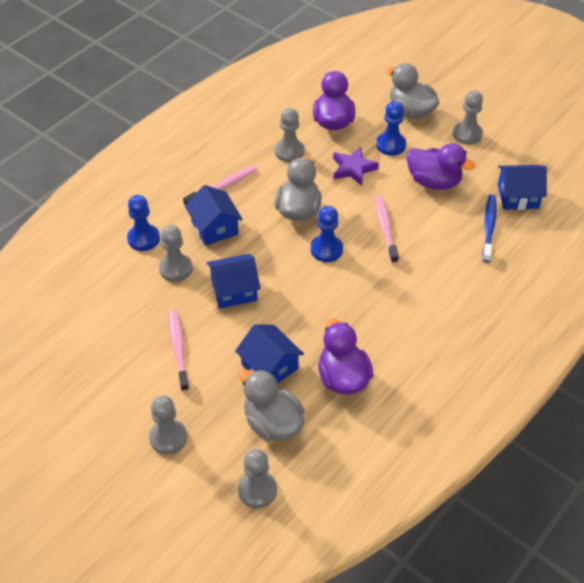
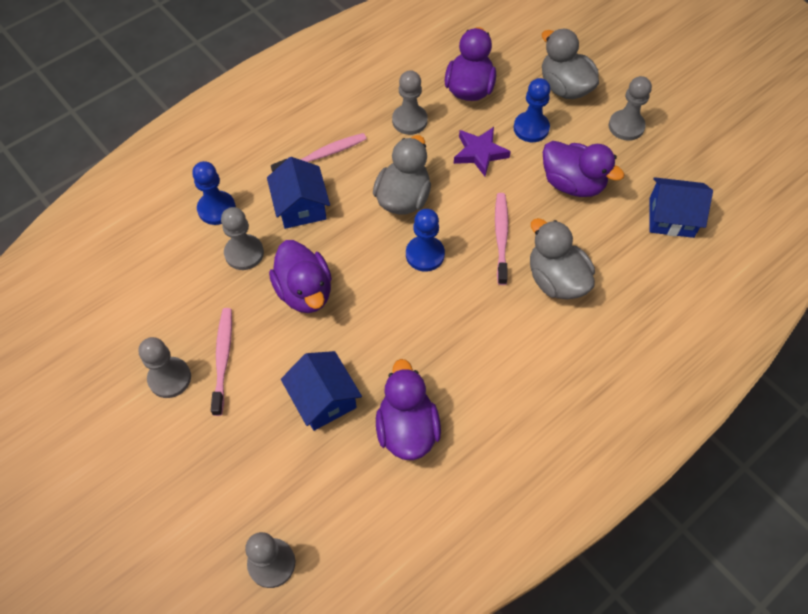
camera: 10 degrees right, 10 degrees up
(168, 437) = (184, 474): grey pawn -> grey pawn (169, 378)
(234, 290) = (304, 291): blue house -> purple duck
(272, 423) = (310, 476): grey duck -> grey duck (556, 280)
(489, 227) = (627, 254): blue toothbrush -> none

